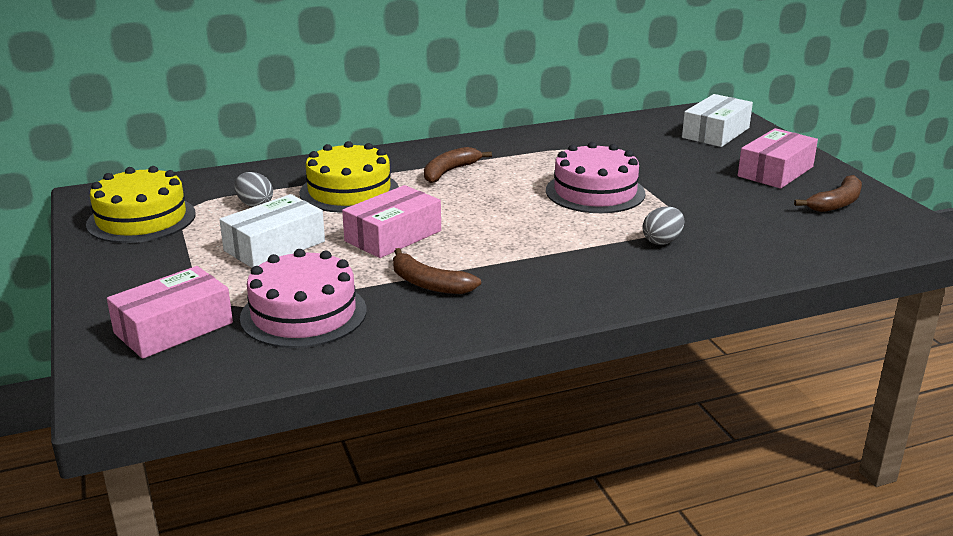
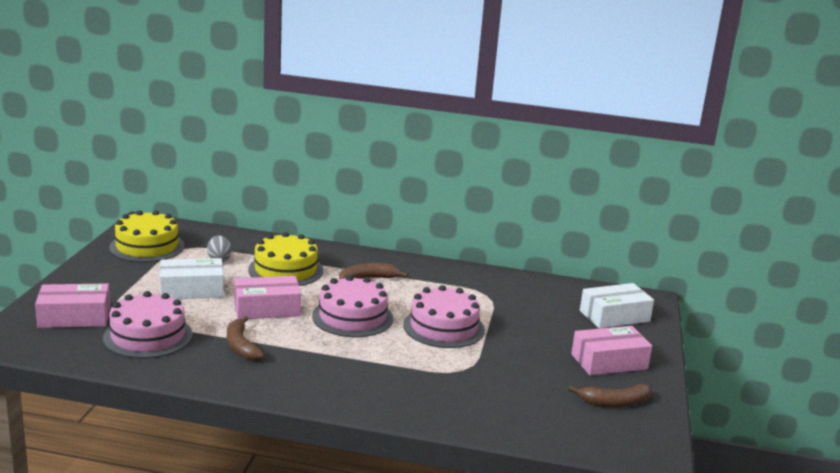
camera: 30 degrees right, 5 degrees down
(495, 213) = (352, 317): none -> pink cake
(662, 241) = (432, 378): grey egg -> none

